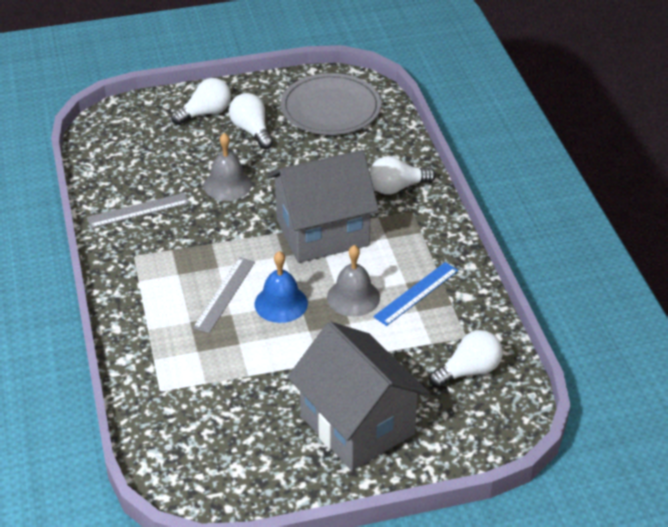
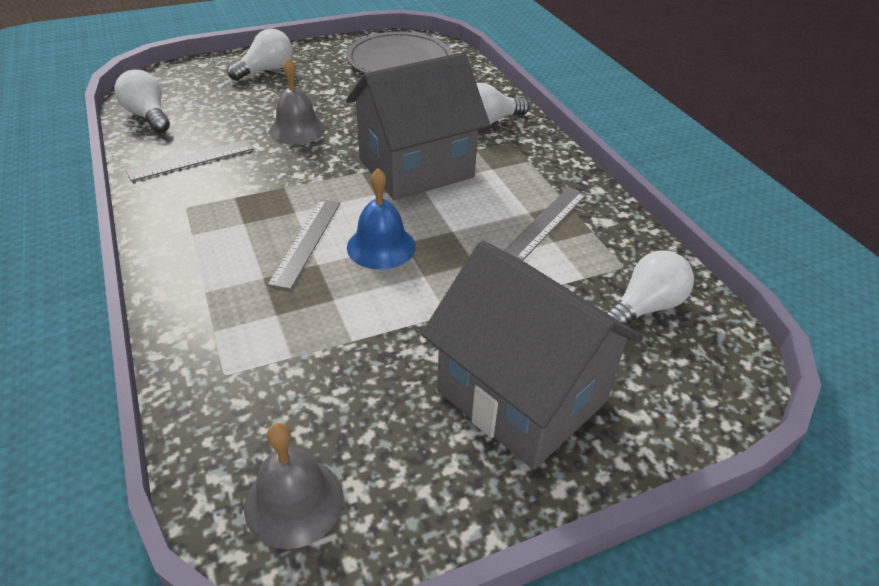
camera: 10 degrees left, 0 degrees up
(252, 131) = (318, 82): white light bulb -> white light bulb (148, 116)
(353, 297) = (470, 232): grey bell -> grey bell (294, 502)
(416, 293) = (546, 223): blue ruler -> grey ruler

